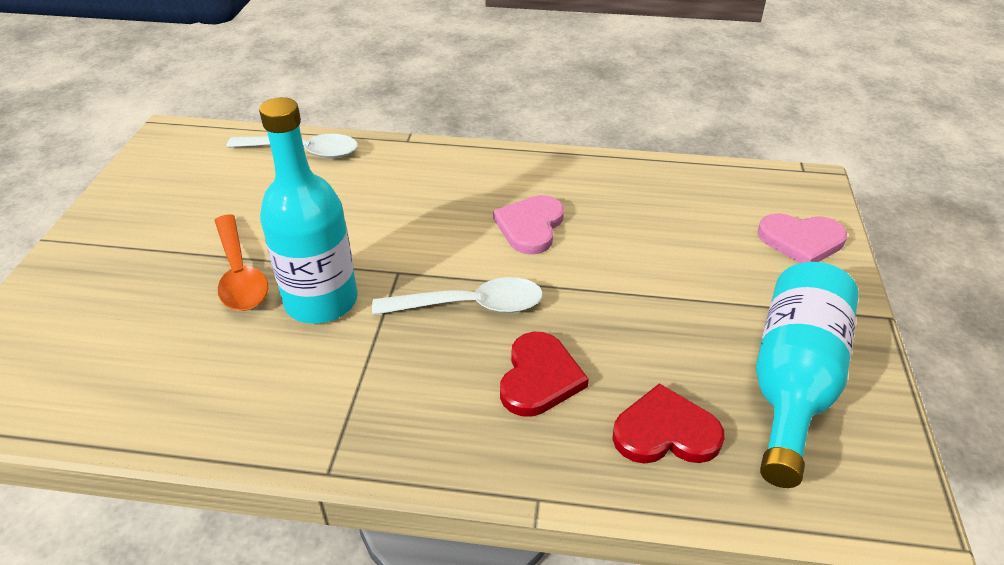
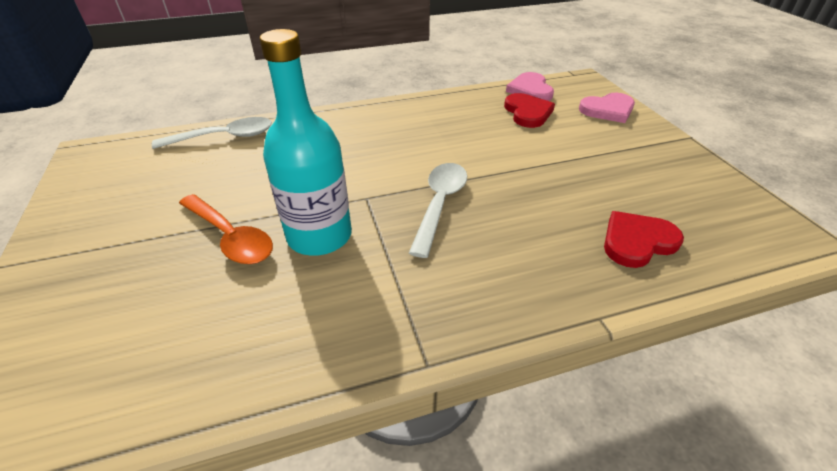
camera: 25 degrees left, 0 degrees up
(471, 305) = (440, 204): white spoon -> white spoon turned 45 degrees counterclockwise
(530, 226) = (439, 143): pink heart -> pink heart (530, 90)
(539, 377) = (528, 235): red heart -> red heart (527, 113)
(792, 383) = (678, 187): turquoise bottle -> none

